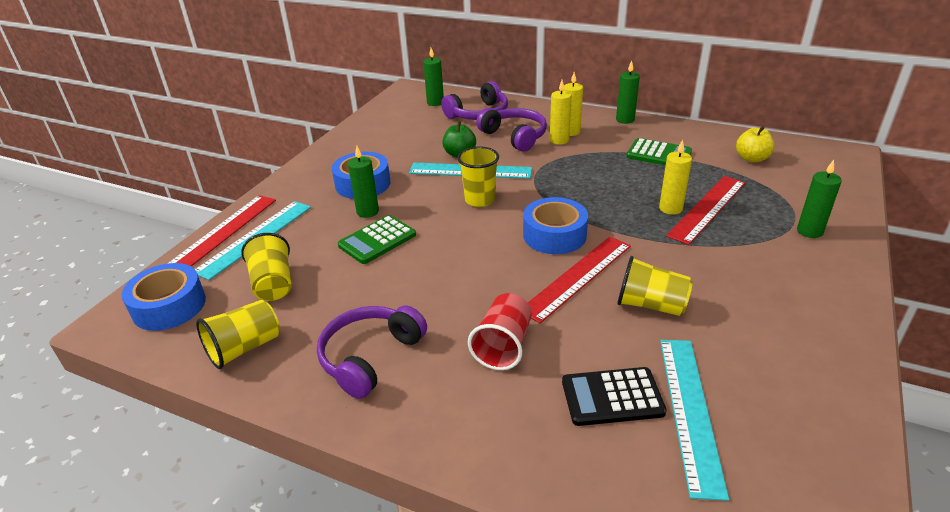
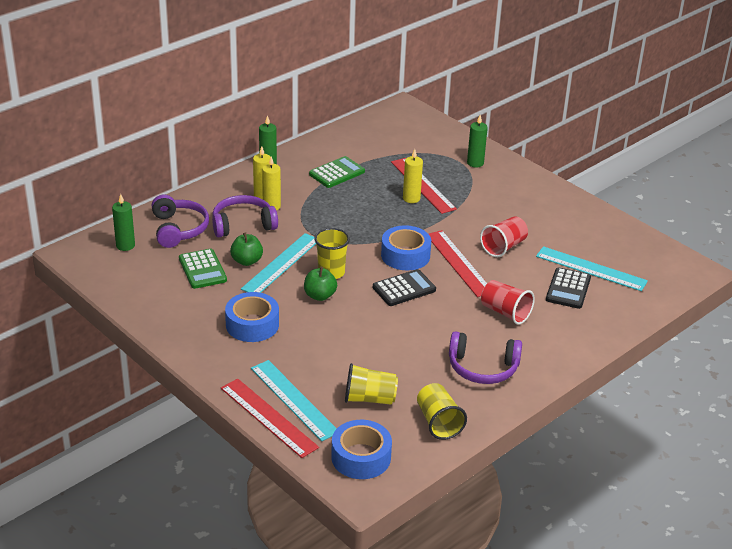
camera: 70 degrees left, 0 degrees up
(367, 212) = (301, 332): green candle -> none
(370, 357) = (483, 368): purple headphones -> purple headphones turned 45 degrees counterclockwise
(377, 240) = (349, 336): green calculator -> green calculator (202, 269)
(435, 205) = (320, 296): none -> green apple
(489, 252) = (404, 289): none -> black calculator
(650, 305) = (503, 247): yellow cup -> red cup
(752, 158) = (377, 141): yellow apple -> none

